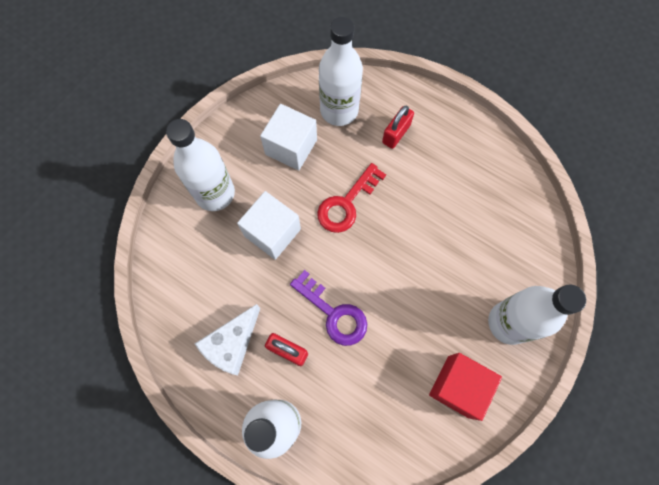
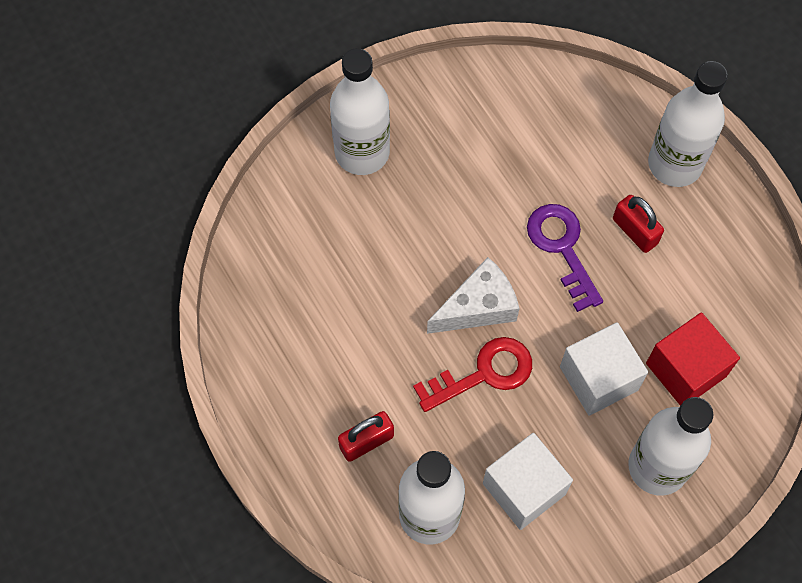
camera: 155 degrees left, 5 degrees down
(232, 344) = (699, 266): white cheese -> white cheese (478, 307)
(458, 386) = (457, 116): red cube -> red cube (686, 370)

